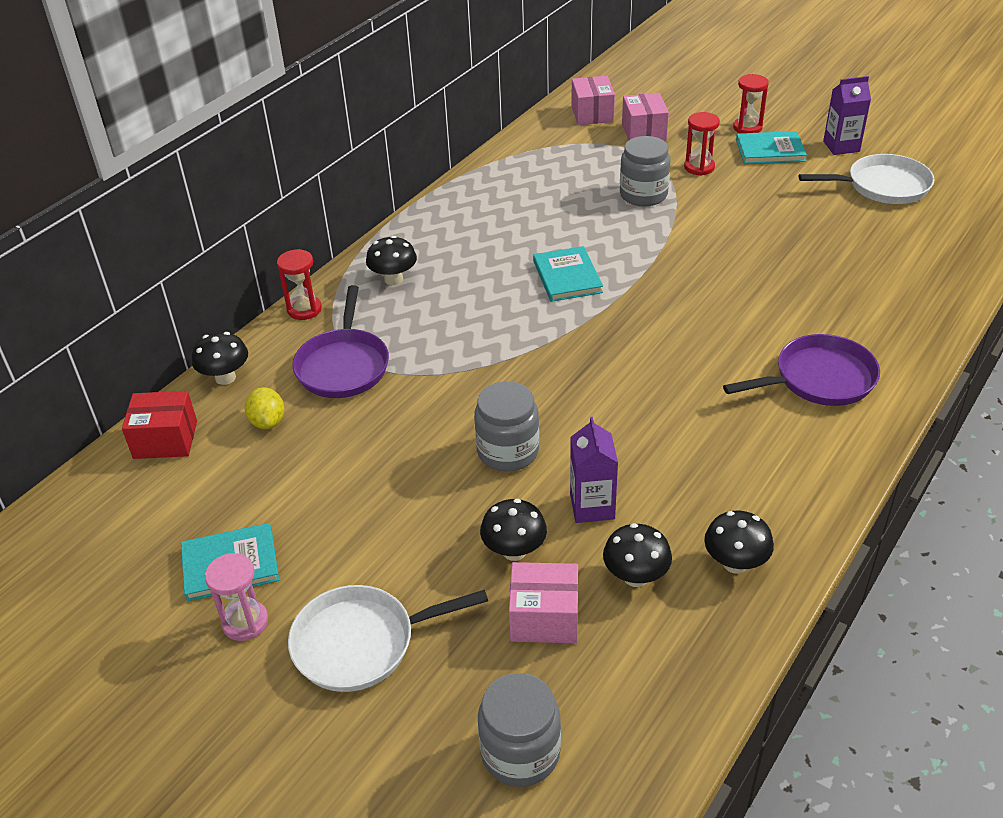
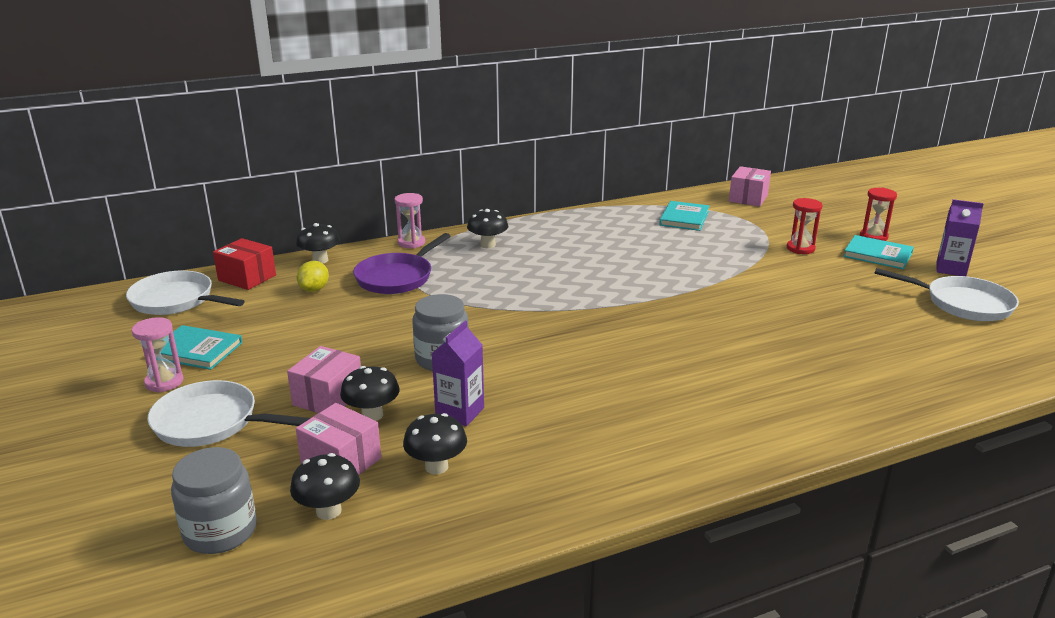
camera: 30 degrees right, 15 degrees down
(116, 510) = (176, 300): none -> white pan
(304, 309) = (411, 243): red hourglass -> pink hourglass
(567, 277) = (612, 279): turquoise book -> turquoise book (684, 218)
(643, 195) = (732, 251): grey jar -> none
(644, 132) = (778, 218): pink box -> pink box (328, 397)
(735, 563) = (523, 492): black mushroom -> black mushroom (328, 511)
(819, 379) = (746, 405): purple pan -> none

